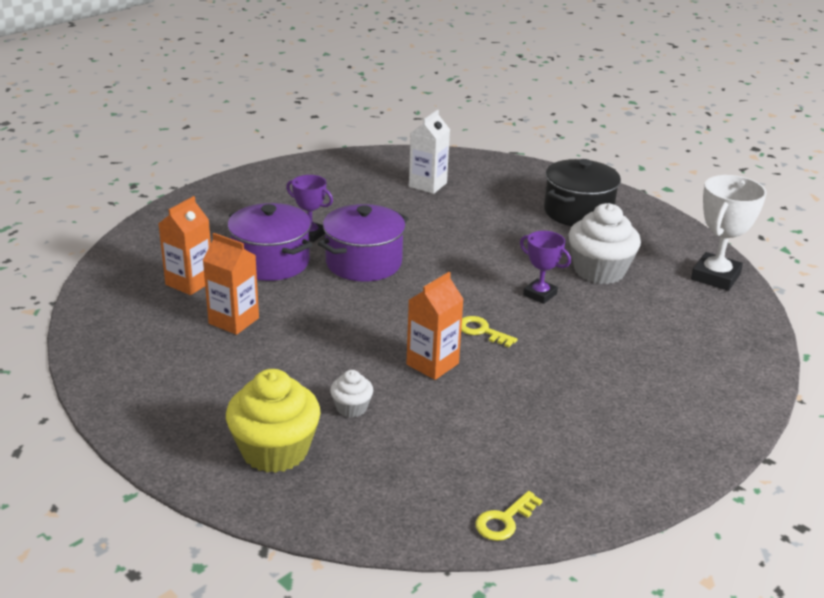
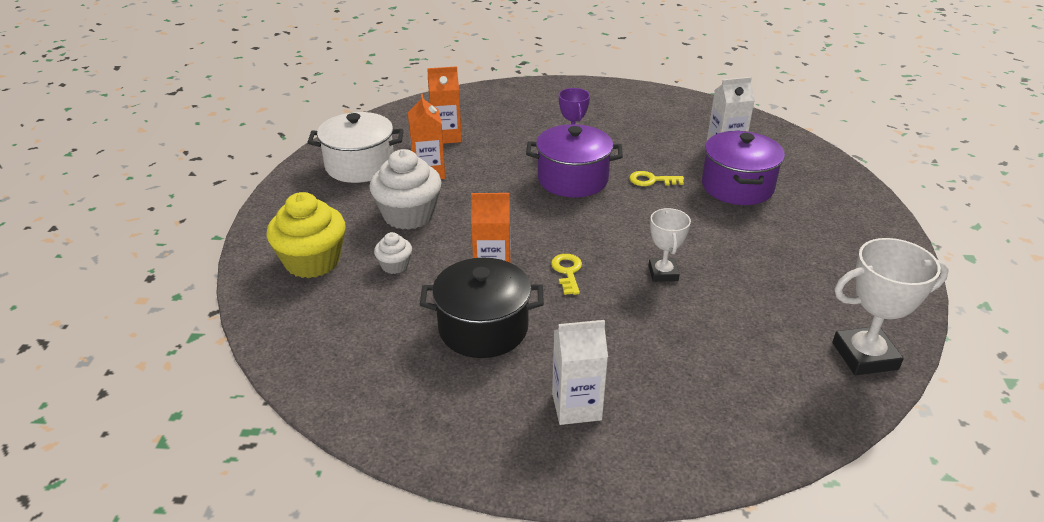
camera: 50 degrees right, 5 degrees up
(154, 350) = (360, 165): none -> white pot
(271, 262) = (515, 148): purple pot -> purple pot (737, 186)
(504, 520) = (346, 400): yellow key -> yellow key (651, 180)
(540, 294) = (663, 273): purple trophy -> white trophy
(578, 212) = (824, 230): black pot -> black pot (483, 328)
(599, 271) = (752, 285): white cupcake -> white cupcake (408, 215)
(640, 410) = (576, 406): none -> white carton

